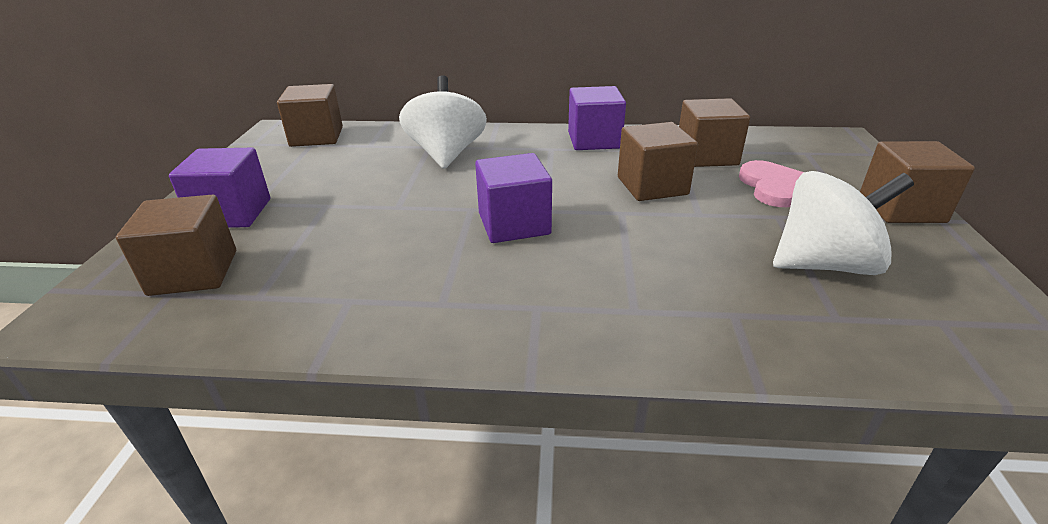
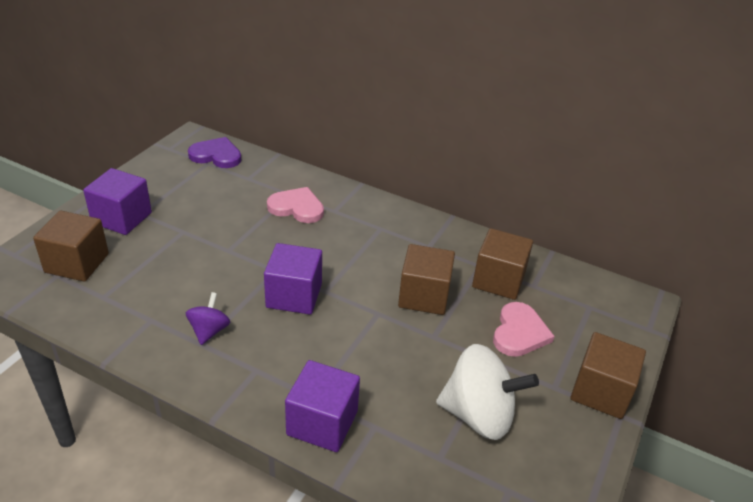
camera: 20 degrees right, 5 degrees up
(316, 137) = (216, 155): brown cube -> purple heart
(439, 287) = (209, 331): none -> purple spinning top
(446, 154) = (297, 207): white spinning top -> pink heart
(594, 140) = (422, 231): purple cube -> purple cube (322, 423)

